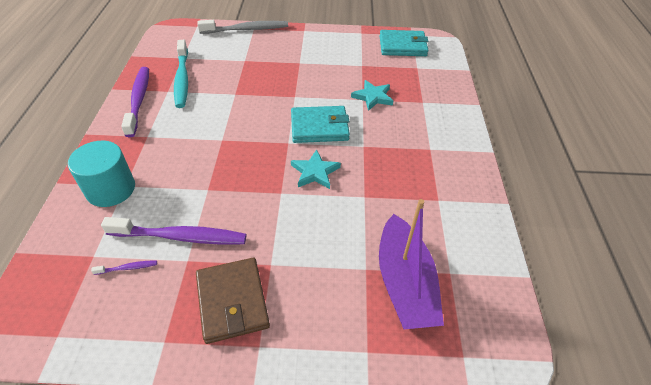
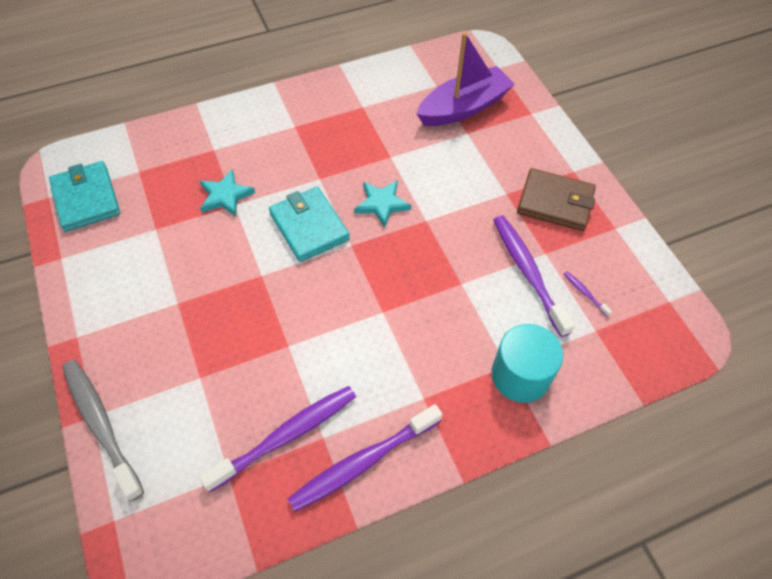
camera: 115 degrees left, 10 degrees up
(182, 79) = (285, 436): turquoise toothbrush -> purple toothbrush
(232, 301) = (555, 202): brown wallet -> brown wallet turned 60 degrees clockwise

